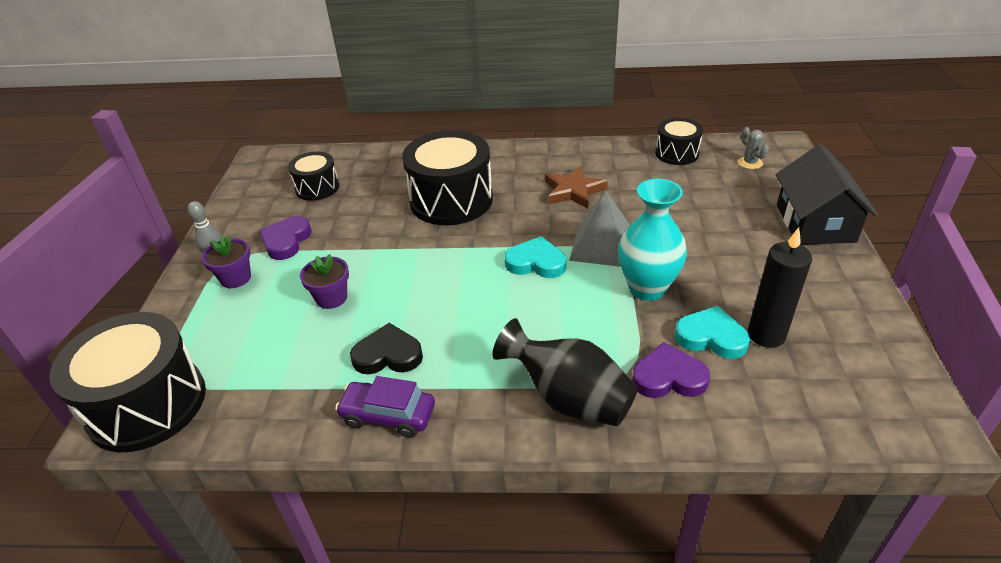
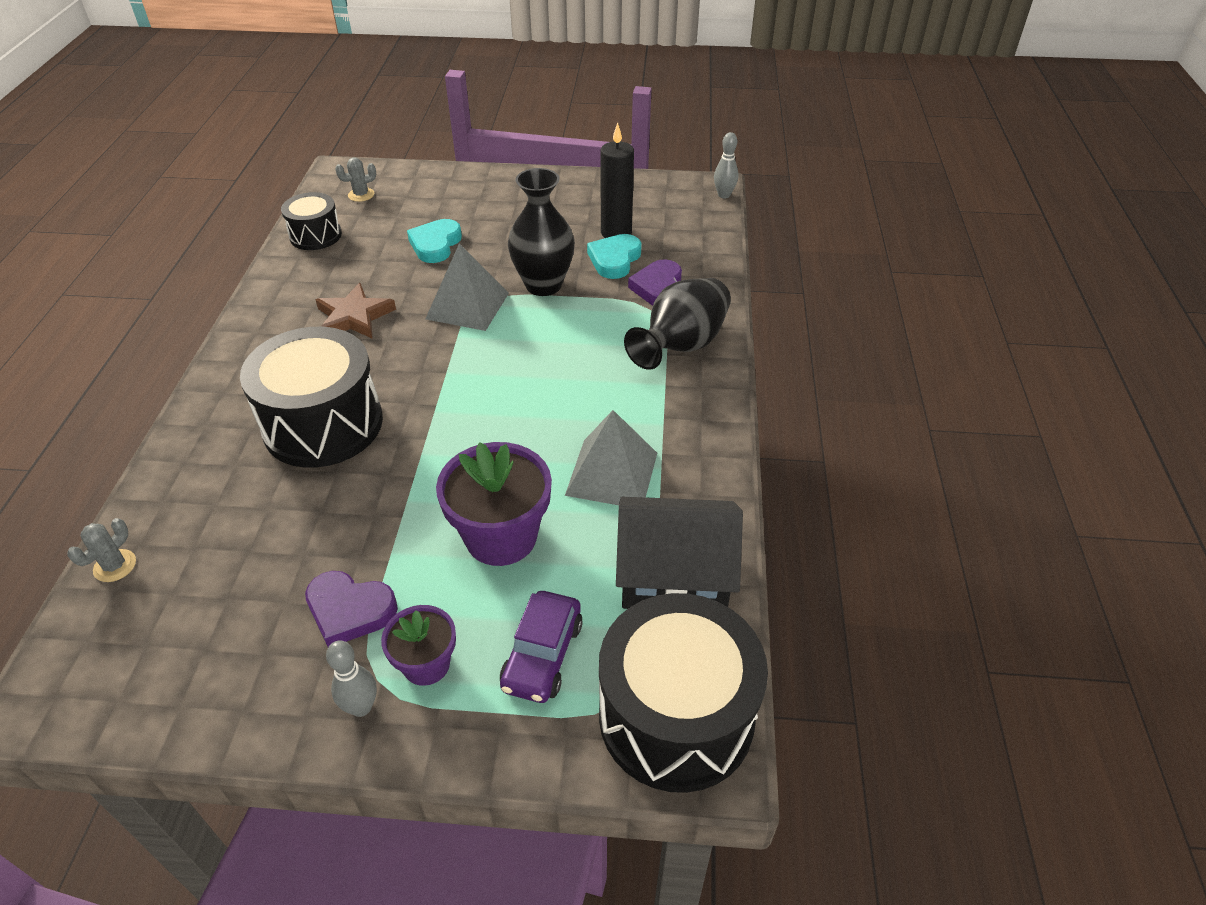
camera: 90 degrees left, 5 degrees up
(317, 188) = (207, 589): black drum -> none
(331, 298) = (501, 537): purple flower pot -> purple flower pot, size x1.72
(341, 155) = (115, 566): none -> grey cactus
(388, 355) = (612, 473): black heart -> grey pyramid
(388, 415) = (698, 468): purple car -> purple car (542, 655)
(536, 262) = (482, 354): turquoise heart -> turquoise heart (435, 244)
(647, 288) = (543, 285): turquoise vase -> black vase
(815, 223) = (476, 181): black house -> black house (674, 575)
(917, 441) = (724, 195): none -> grey bowling pin

